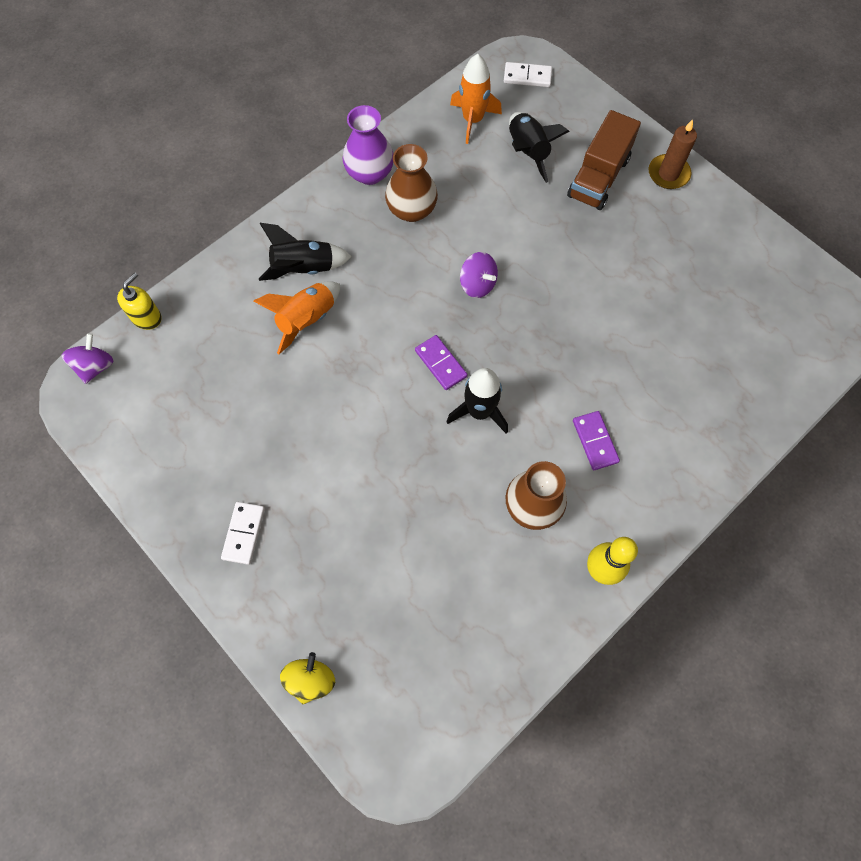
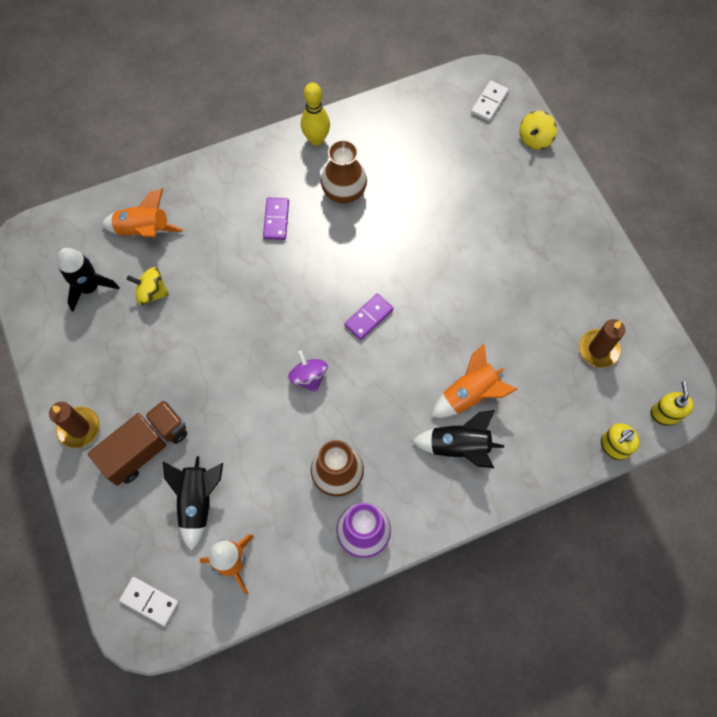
camera: 160 degrees left, 0 degrees up
(95, 366) = (665, 414): purple spinning top -> yellow soap dispenser
(177, 412) = (598, 349): none -> brown candle
(243, 533) = (561, 241): white domino -> white domino (489, 102)
(440, 364) = (369, 317): purple domino -> purple domino turned 60 degrees clockwise
(479, 411) = (353, 269): black rocket -> black rocket (90, 288)
(682, 313) = (151, 293): none -> yellow spinning top
(734, 376) = (144, 231): none -> orange rocket

